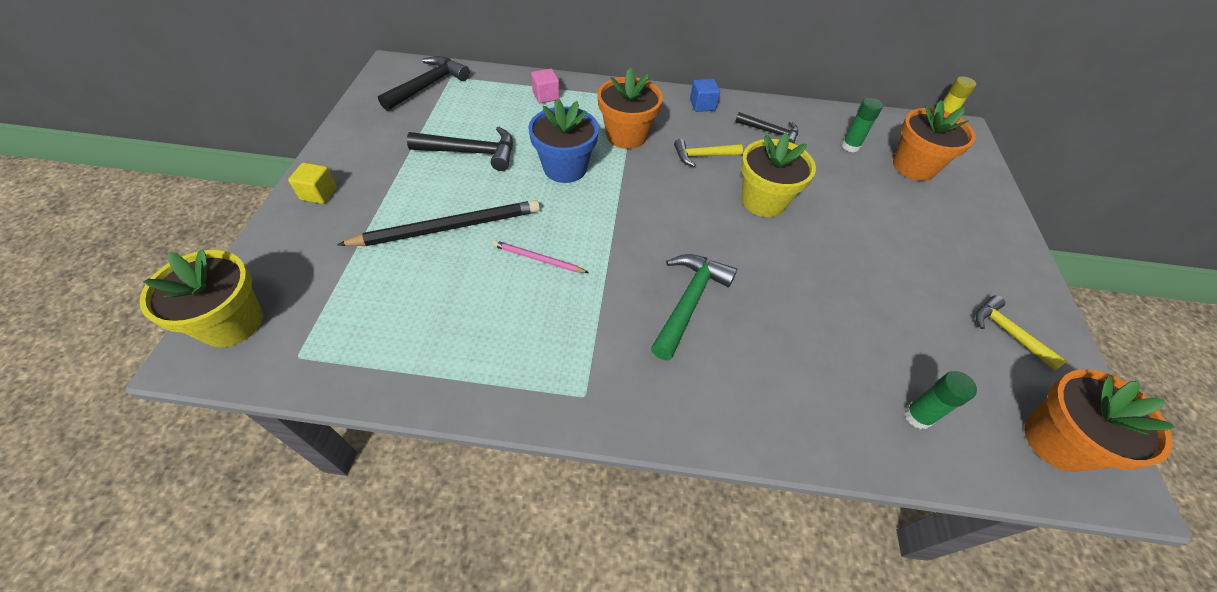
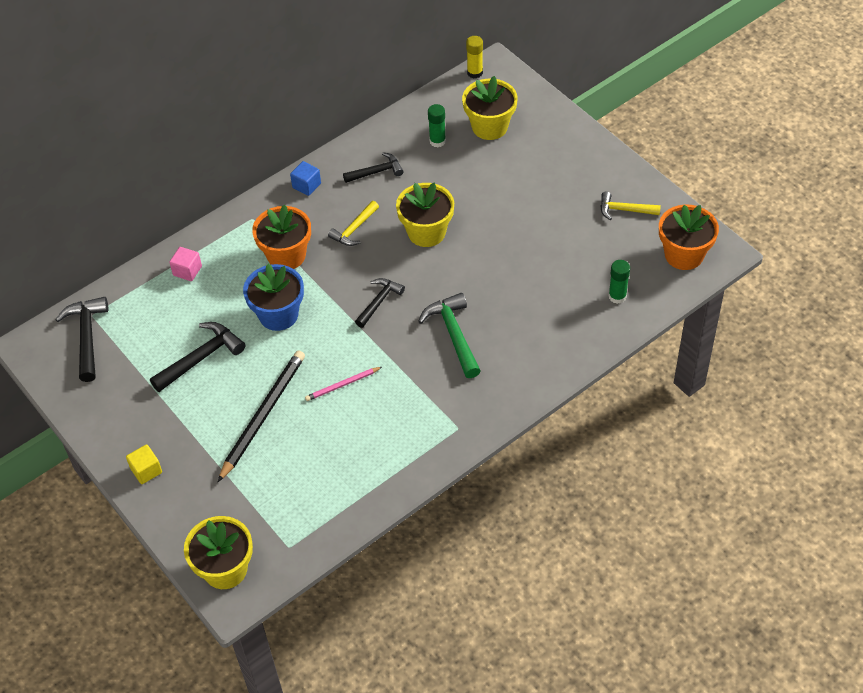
camera: 40 degrees left, 0 degrees up
(655, 220) = (379, 301): none -> black hammer
(914, 166) = (489, 126): orange flower pot -> yellow flower pot

